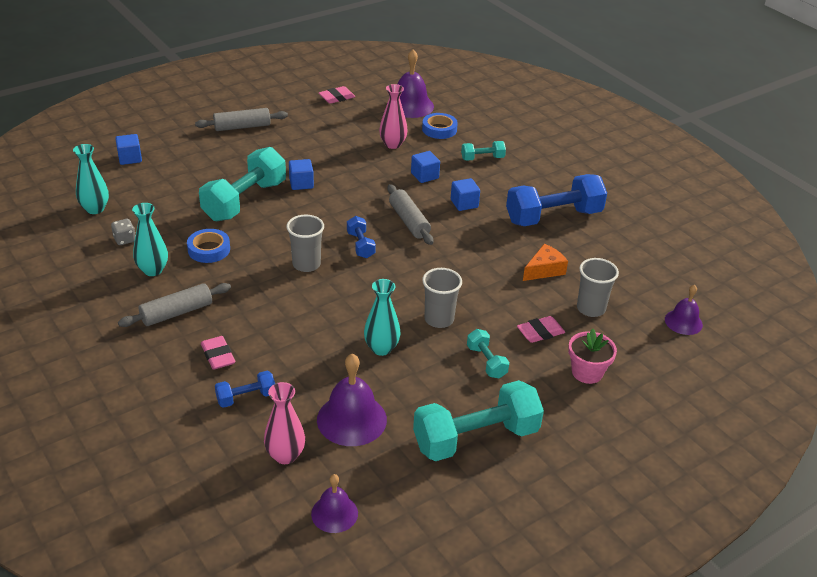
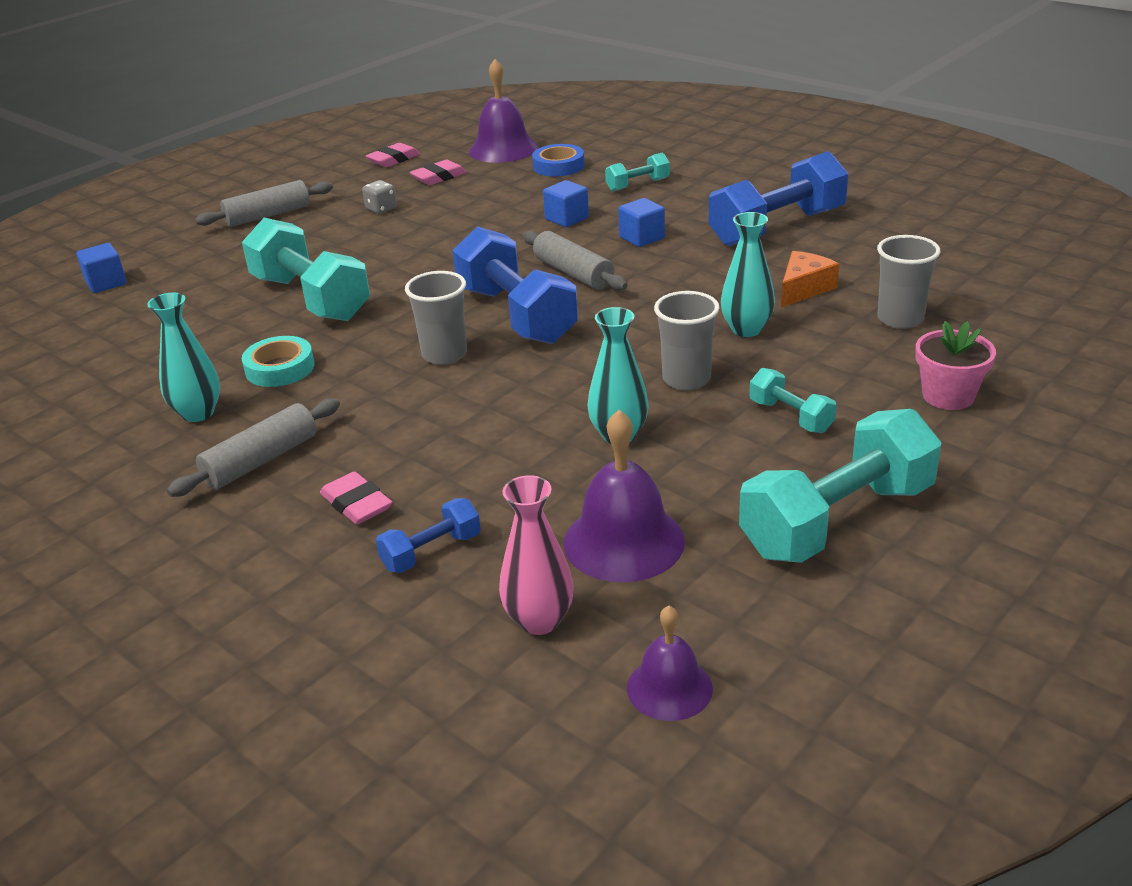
camera: 10 degrees left, 5 degrees down
(95, 209) = (71, 355): turquoise vase -> turquoise vase (746, 329)
(125, 240) = (135, 384): grey dice -> grey dice (381, 209)
(209, 249) = (280, 368): blue tape -> turquoise tape
(245, 201) = (311, 298): turquoise dumbbell -> turquoise dumbbell turned 60 degrees counterclockwise
(301, 183) = (388, 261): blue cube -> none
(360, 245) = (516, 315): blue dumbbell -> blue dumbbell, size x2.08
(392, 144) = (501, 194): pink vase -> none
(540, 332) = (847, 362): pink eraser -> pink eraser (439, 177)
(683, 322) = (1040, 307): purple bell -> none

